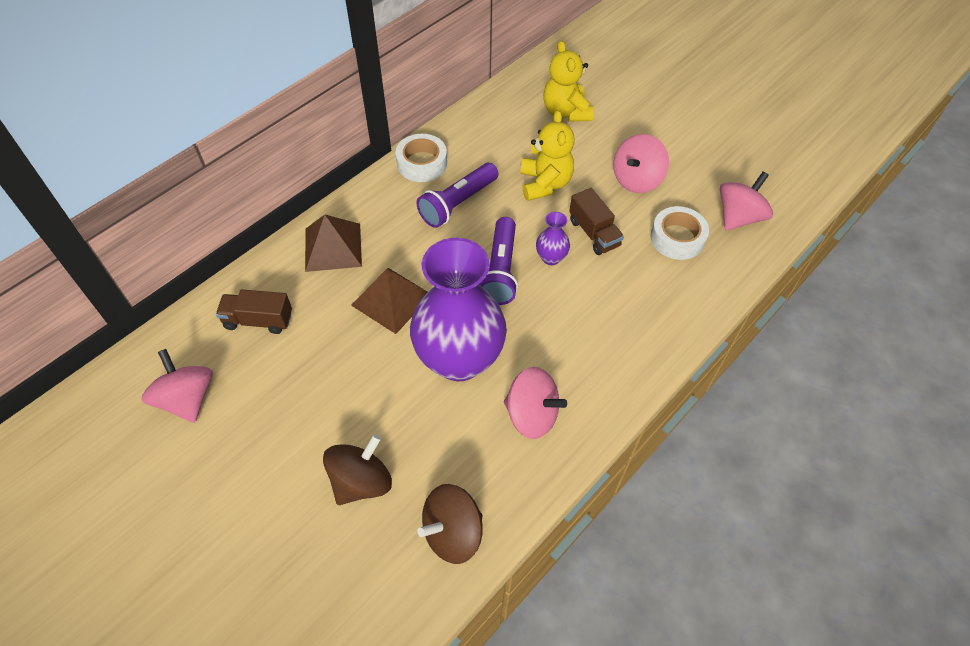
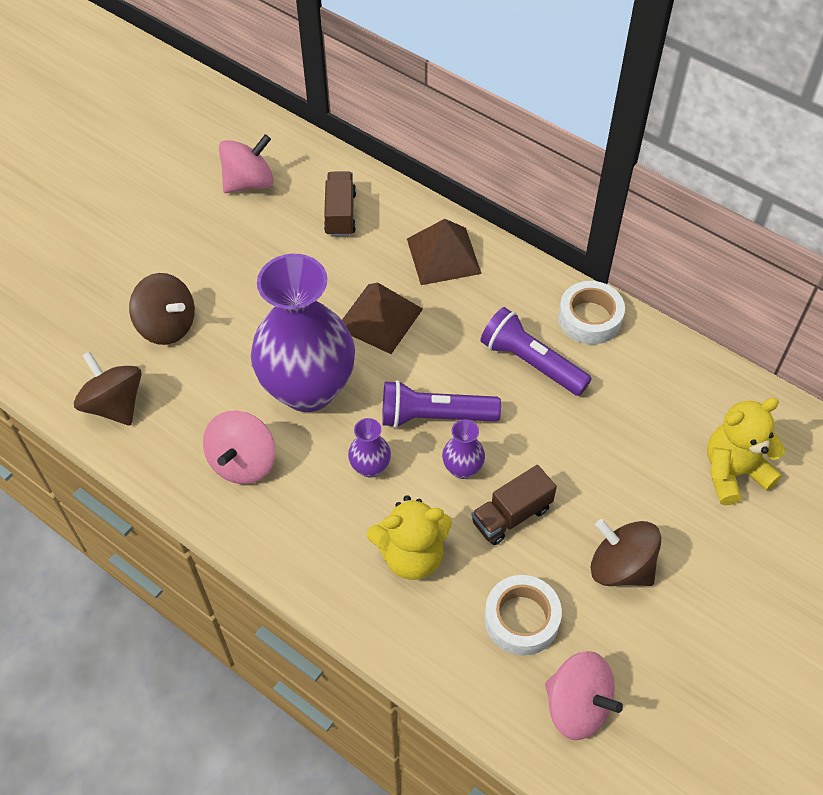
camera: 85 degrees right, 0 degrees up
(544, 319) = (370, 467): none -> purple vase
(545, 184) = (586, 454): yellow teddy bear -> yellow teddy bear (411, 555)
(636, 179) = (620, 567): pink spinning top -> brown spinning top

